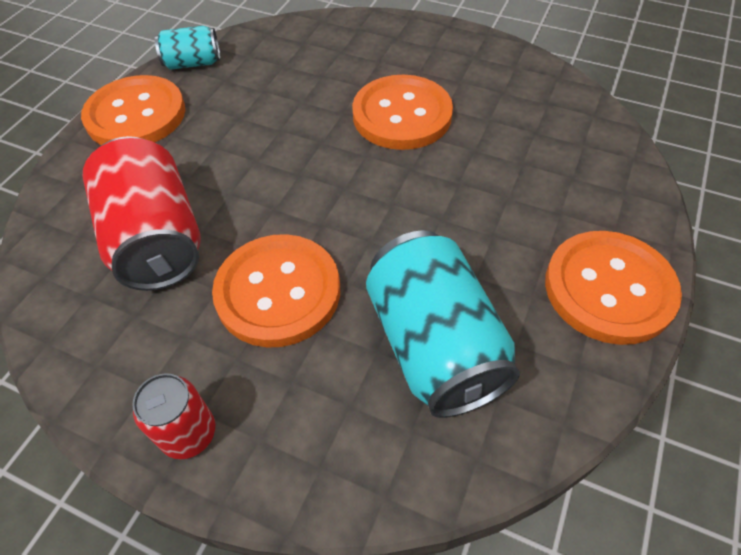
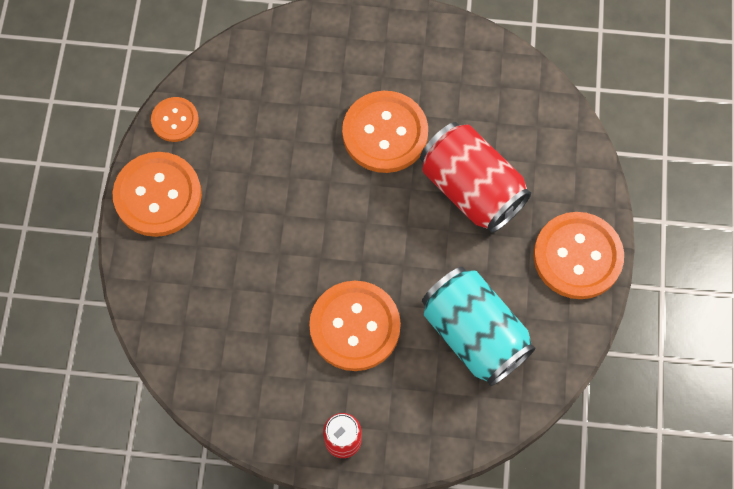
camera: 20 degrees left, 15 degrees up
(156, 239) = (244, 310): red can -> red can (471, 189)
(193, 63) = (175, 120): turquoise can -> orange button

